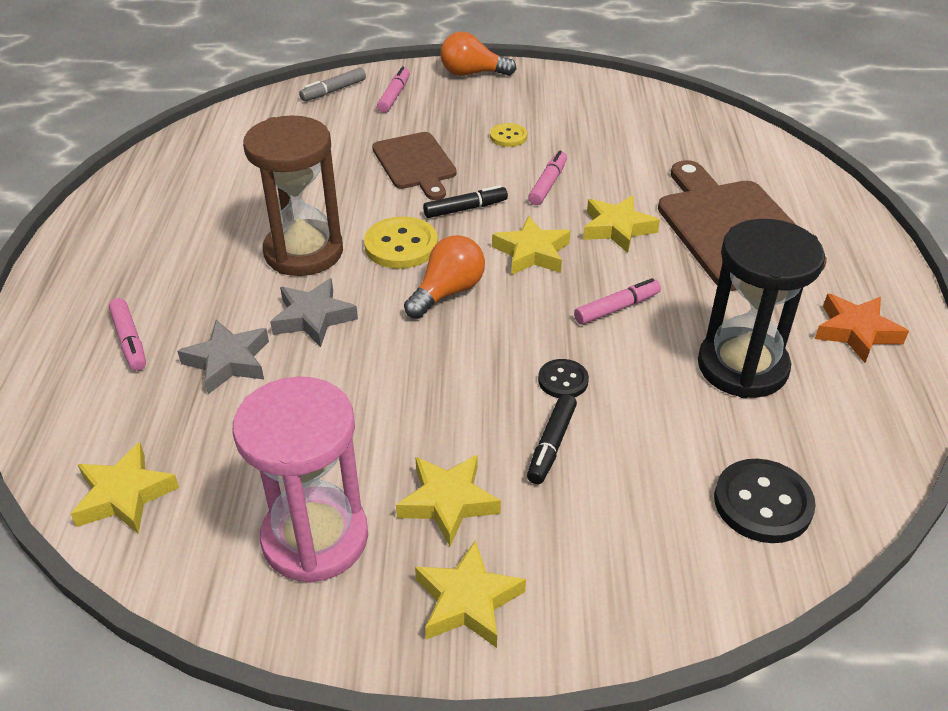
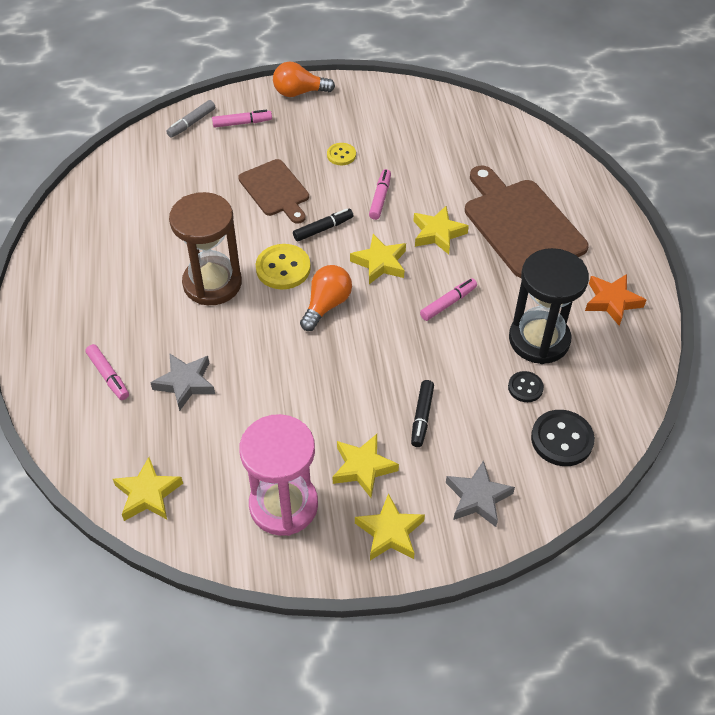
camera: 10 degrees left, 10 degrees up
(313, 317) = (235, 339): grey star -> grey star (478, 497)
(394, 96) = (242, 123): pink marker -> pink marker turned 75 degrees clockwise
(563, 380) = (421, 367): black button -> black button (525, 387)

